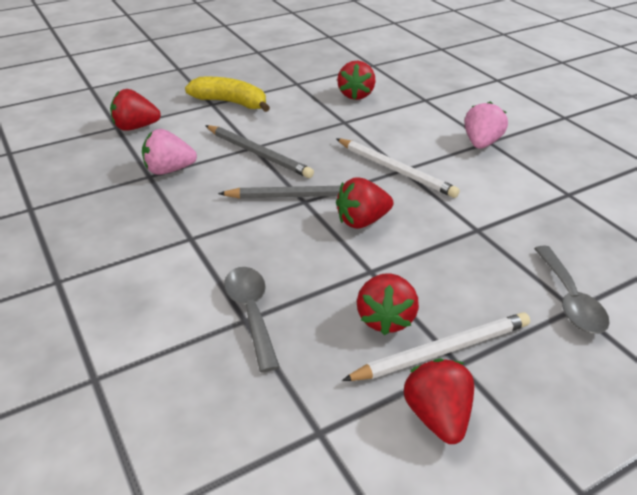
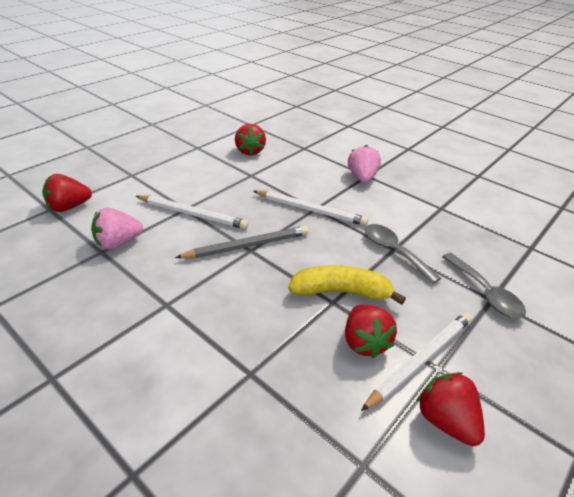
camera: 20 degrees left, 0 degrees up
(231, 103) = (148, 172): yellow banana -> yellow banana (341, 292)
(251, 312) = (253, 365): grey spoon -> grey spoon (394, 251)
(258, 153) = (192, 214): grey pencil -> white pencil
(362, 221) = (305, 259): red strawberry -> none

